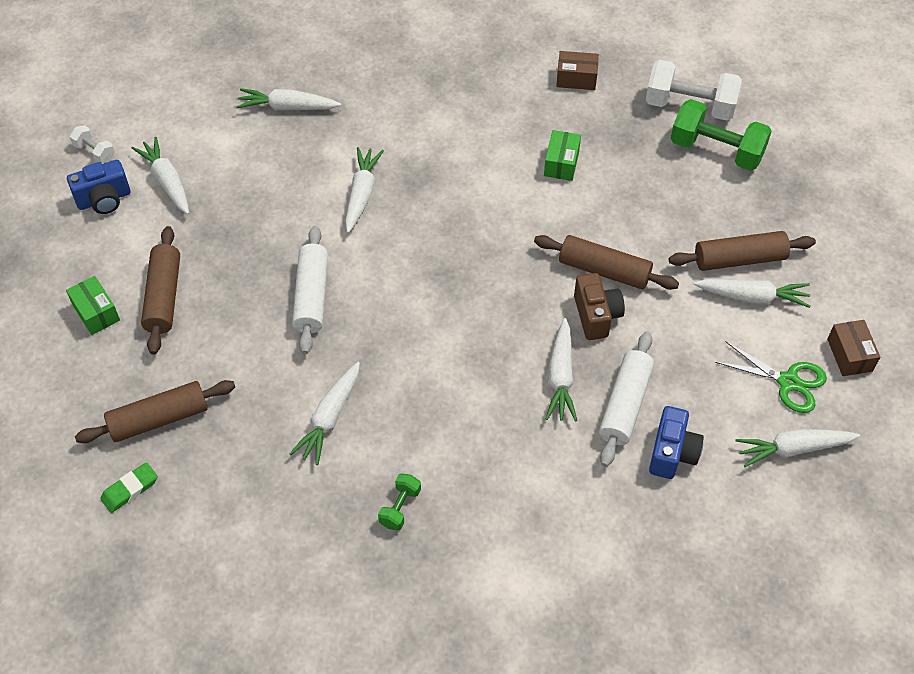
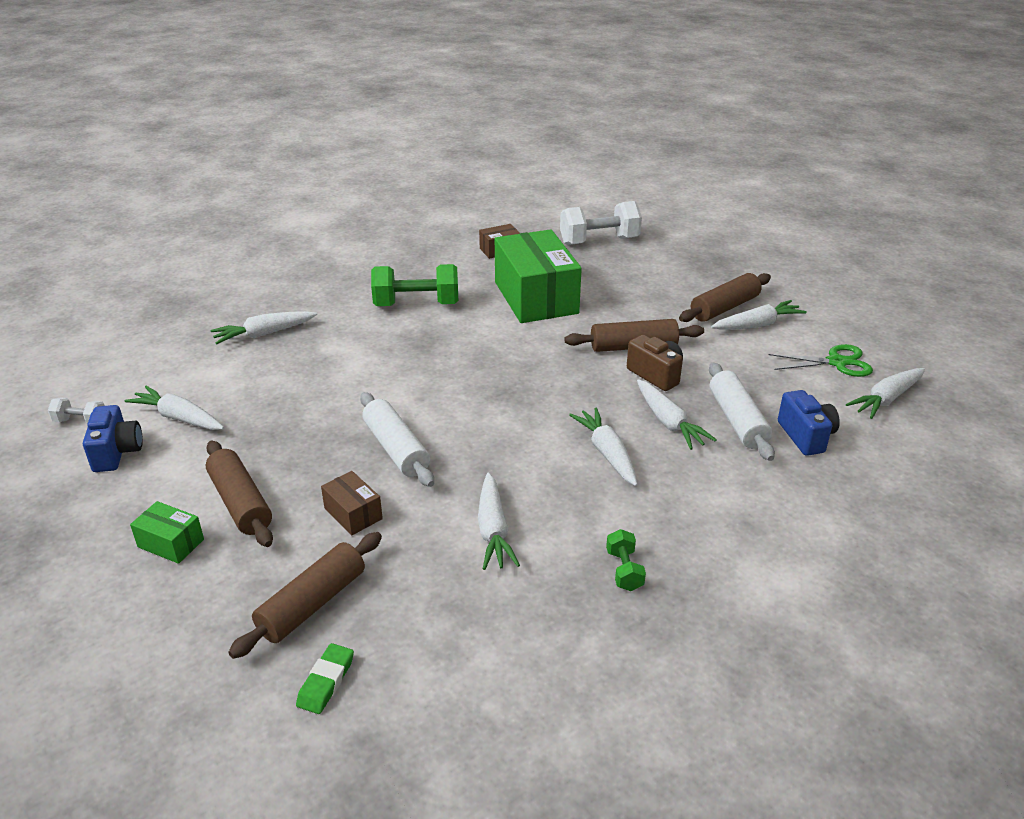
camera: 30 degrees left, 20 degrees down
(104, 199) = (117, 452): blue camera -> blue camera turned 45 degrees counterclockwise
(361, 194) = (383, 367): white carrot -> white carrot (607, 453)
(561, 163) = (536, 297): green box -> green box, size x2.28
(716, 150) = (643, 257): green dumbbell -> green dumbbell (416, 304)
(849, 355) = (858, 333): brown box -> brown box (353, 513)

